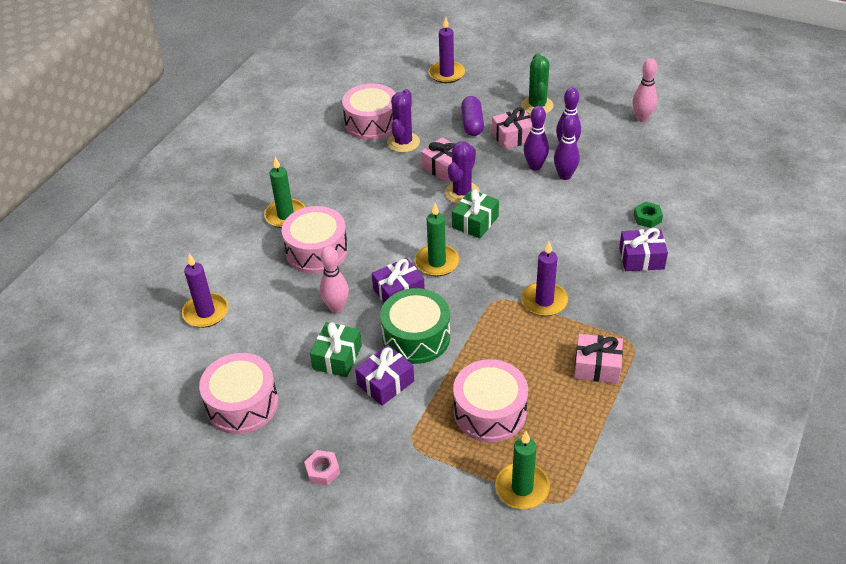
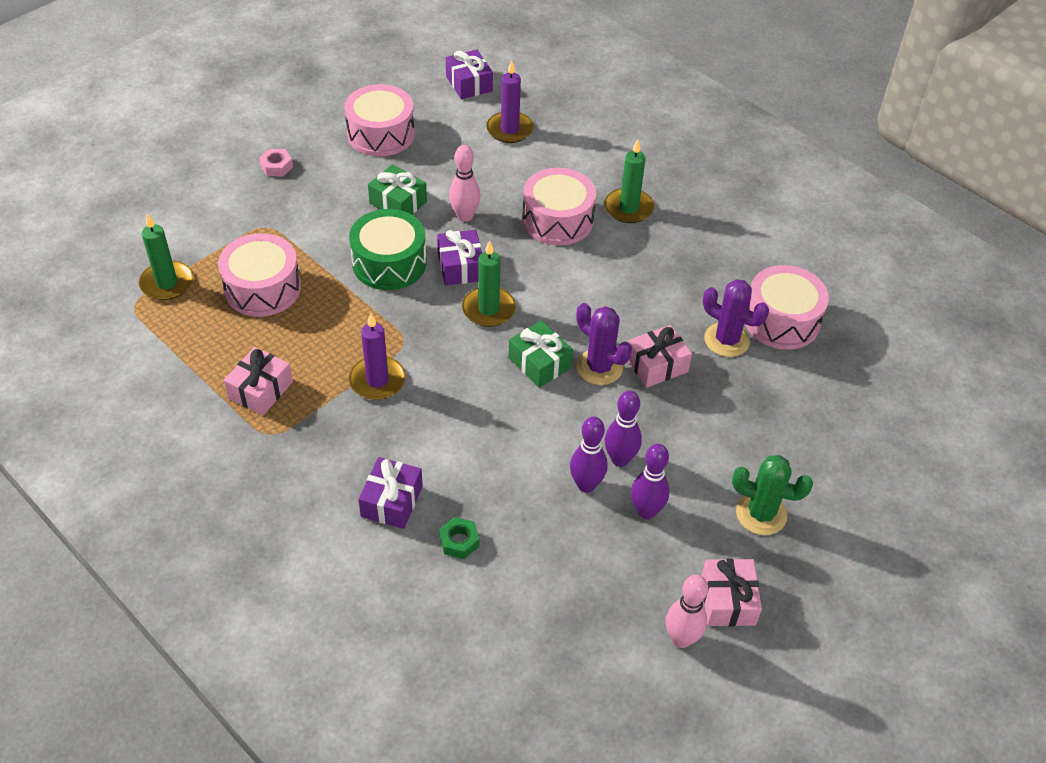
camera: 105 degrees right, 5 degrees up
(385, 383) = (345, 227): purple gift -> purple gift (469, 84)
(446, 74) = (879, 432): purple candle -> none
(472, 124) = (742, 423): purple capsule -> none
(513, 137) = (695, 458): pink gift -> pink gift (728, 600)

